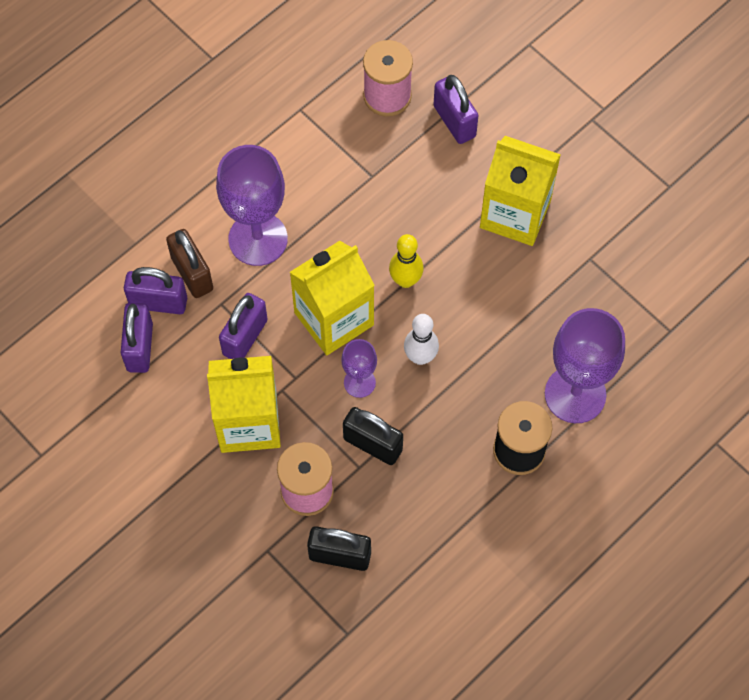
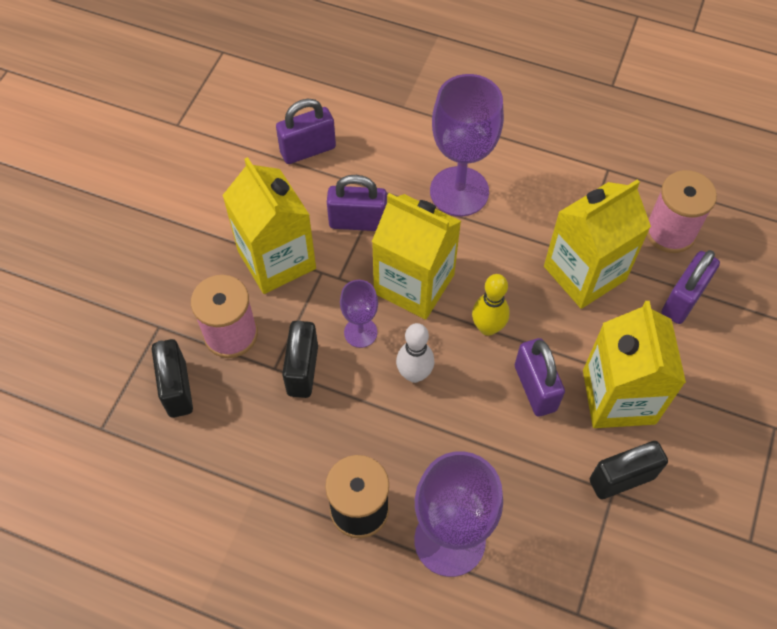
camera: 65 degrees right, 5 degrees down
(158, 302) = (356, 145): purple padlock -> purple padlock (535, 388)
(192, 273) = (397, 157): brown padlock -> none
(392, 181) = (584, 273): none -> yellow carton
(582, 247) = (621, 478): none -> black padlock

